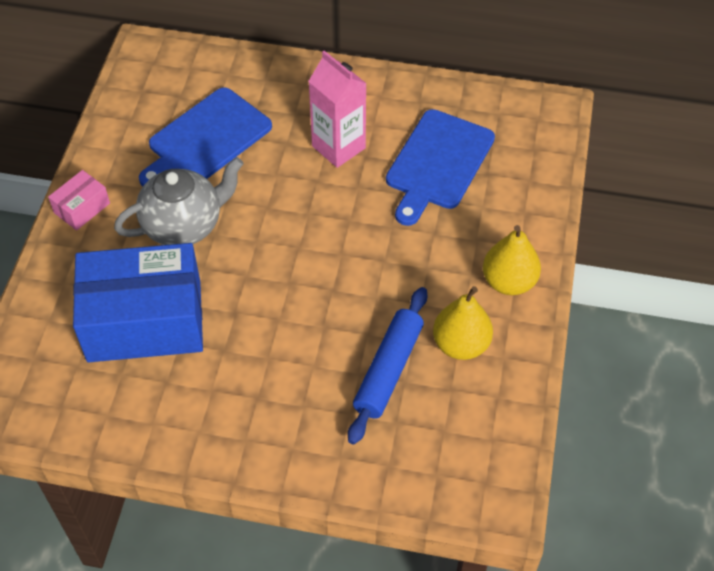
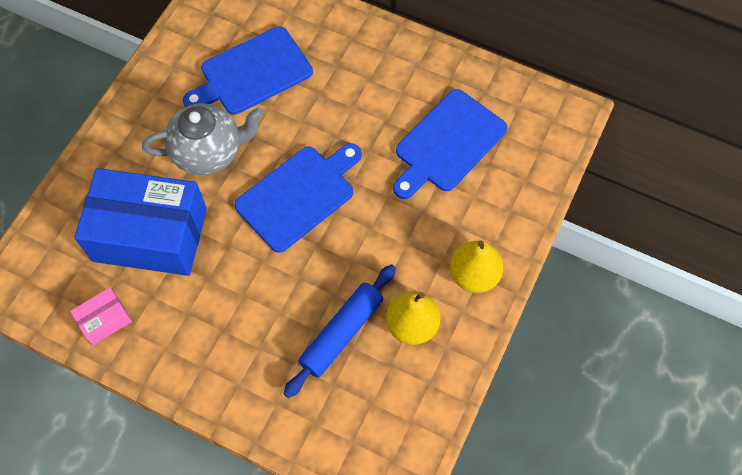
camera: 15 degrees right, 10 degrees up
(82, 208) = (128, 115): pink box -> pink box (105, 320)
(296, 246) = (299, 195): none -> blue cutting board
(338, 147) = (364, 107): pink carton -> none

